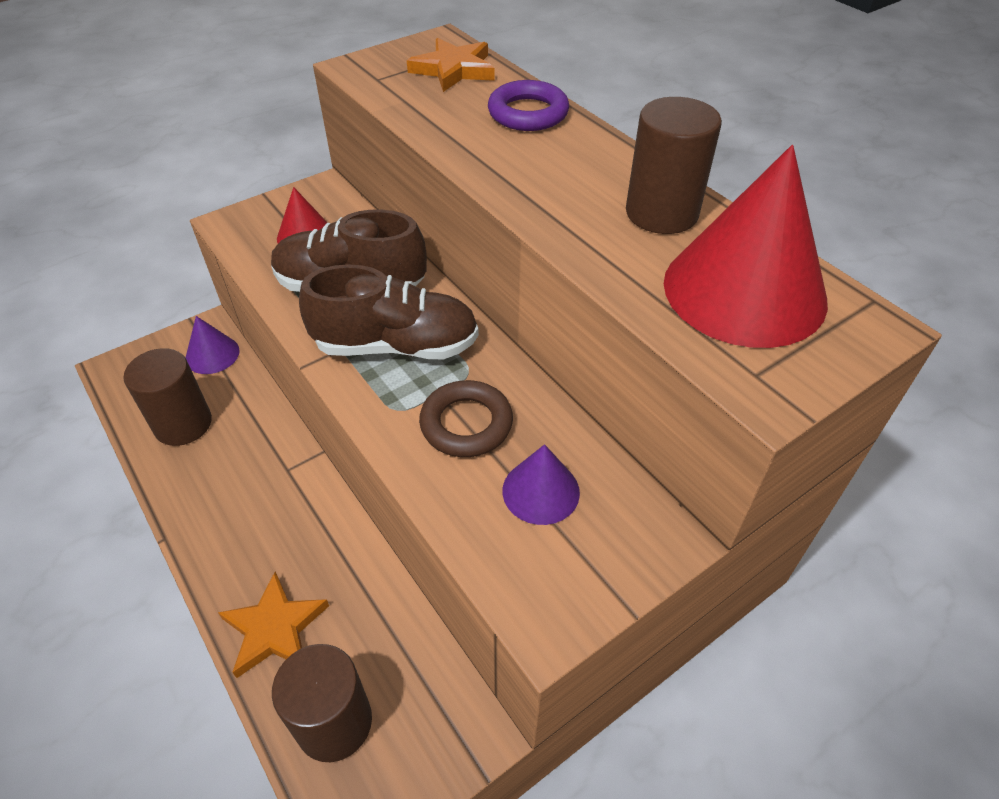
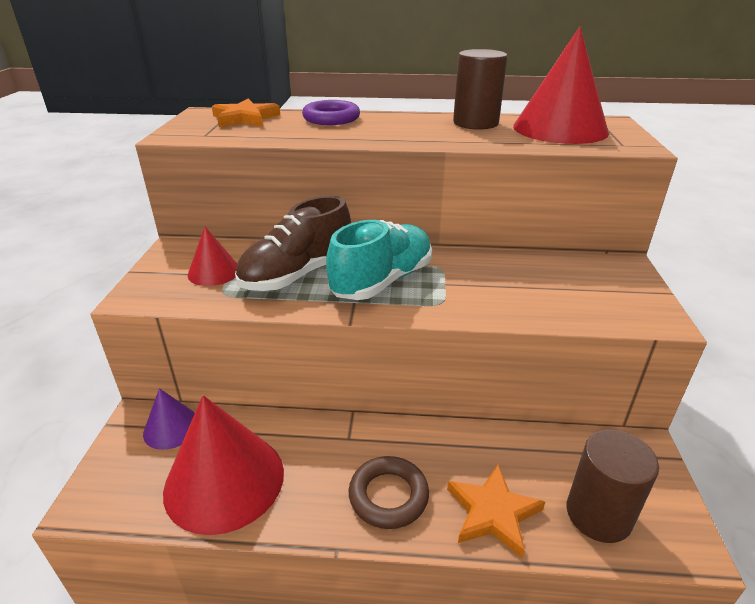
camera: 50 degrees left, 15 degrees down
(183, 424) = (224, 480): brown cylinder -> red cone
(396, 346) = (382, 281): brown shoe -> turquoise shoe
(466, 424) = (482, 285): brown ring -> brown ring (388, 496)
(541, 491) = (561, 283): purple cone -> none

